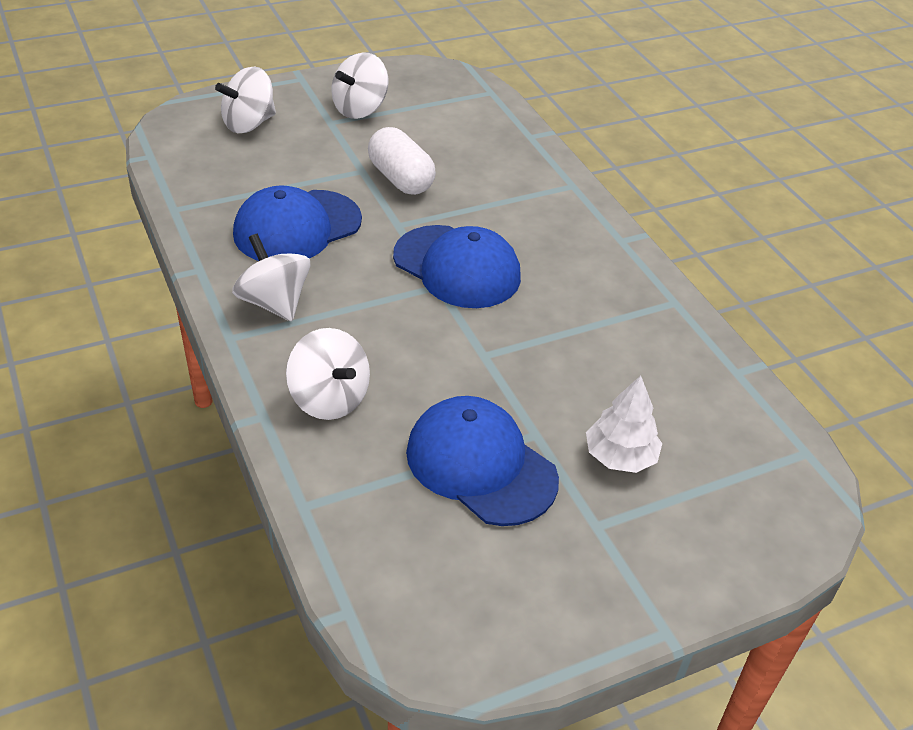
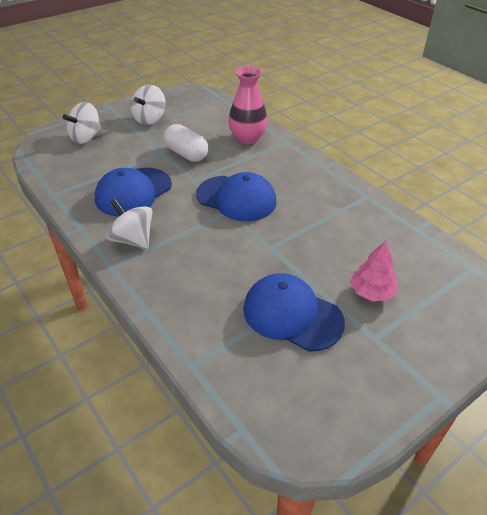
camera: 10 degrees left, 0 degrees up
(329, 399) = (185, 292): white spinning top -> none
(510, 169) = (247, 138): none -> pink vase
(620, 456) = (371, 292): white tree -> pink tree

